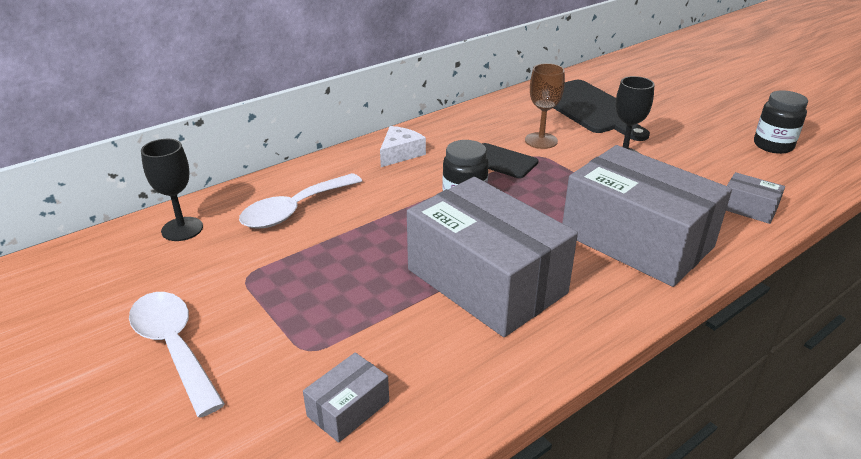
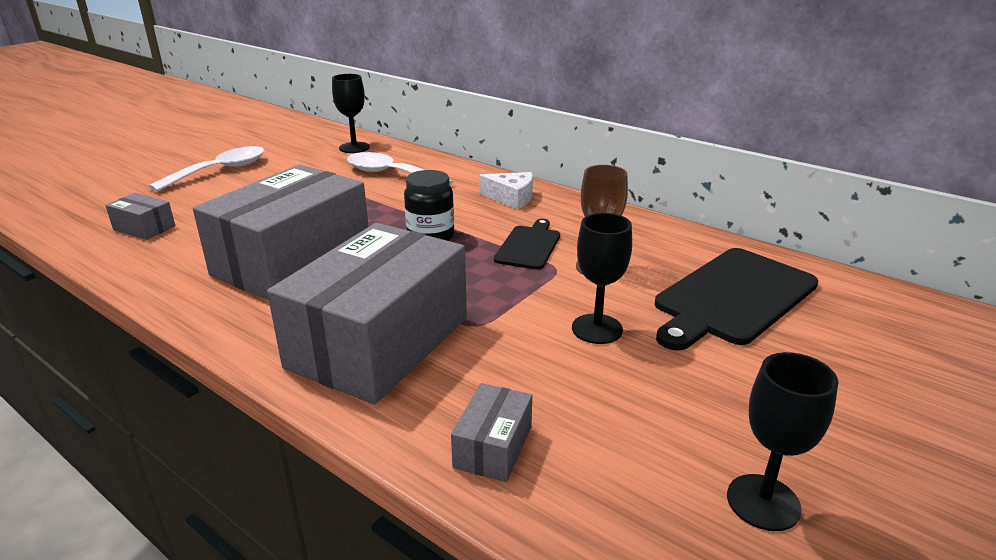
camera: 75 degrees right, 5 degrees down
(773, 146) = (763, 502): black jar -> black goblet

